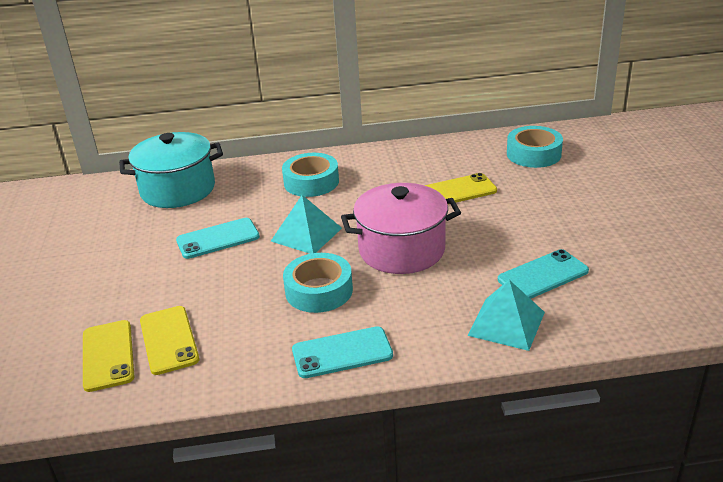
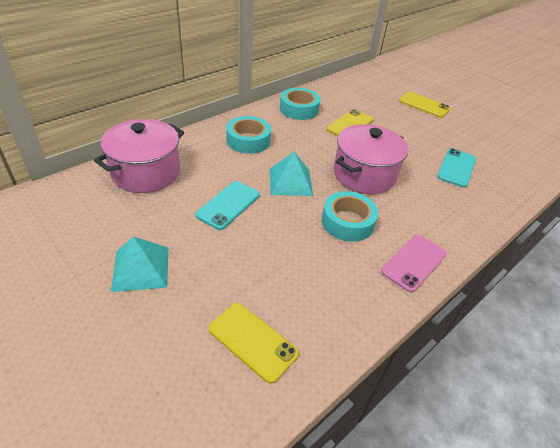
camera: 40 degrees left, 10 degrees up
(169, 340) = (287, 304): yellow phone -> yellow phone (424, 105)
(178, 190) = (146, 172): turquoise pot -> pink pot
(342, 353) = (414, 262): turquoise phone -> pink phone
(506, 323) = (474, 205): turquoise pyramid -> turquoise pyramid (140, 268)
(533, 154) = (364, 90): turquoise tape -> turquoise tape (299, 109)

